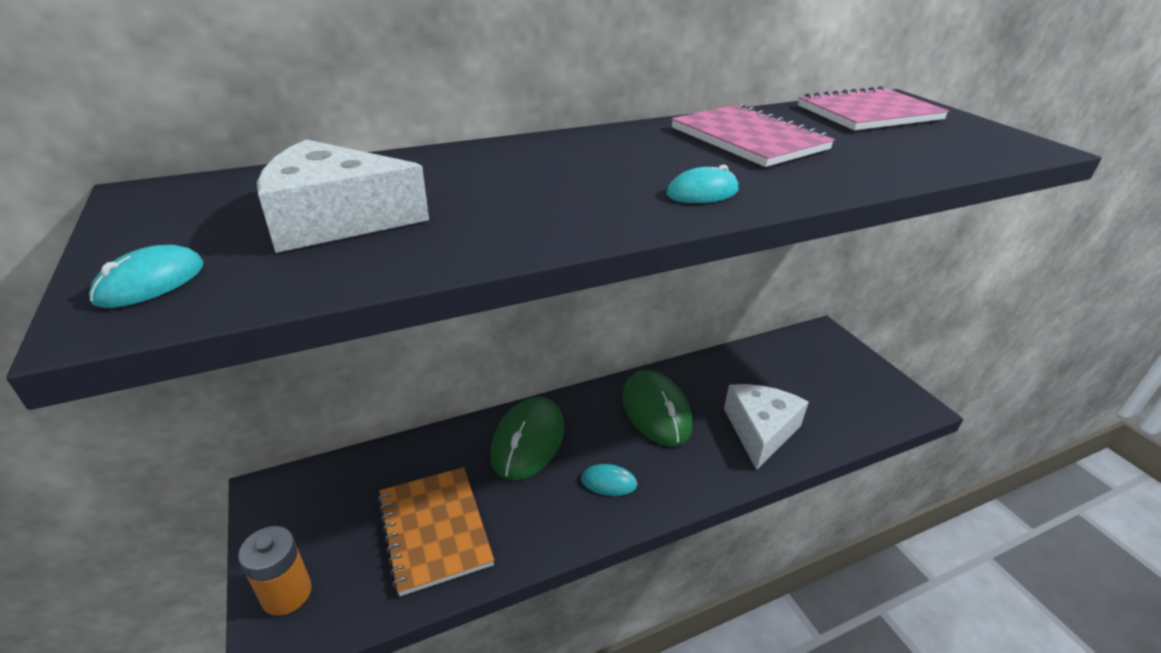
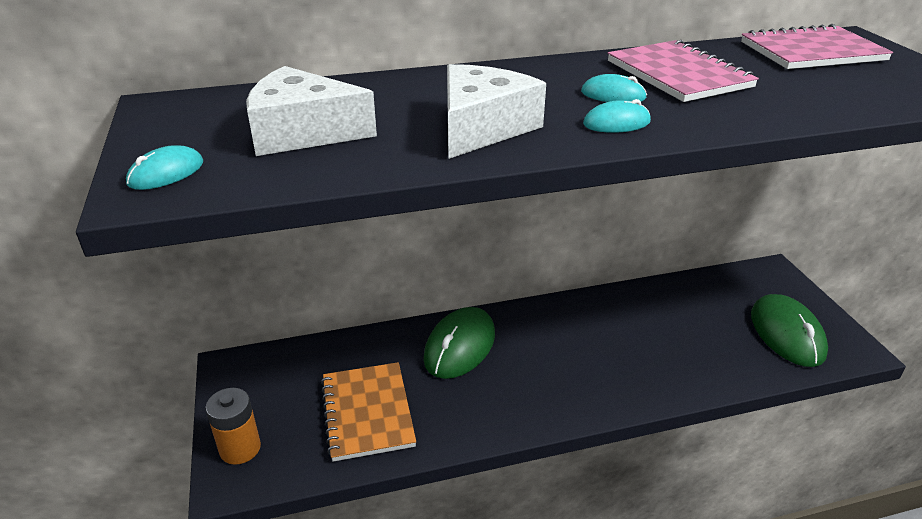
camera: 10 degrees right, 0 degrees up
(608, 482) = (529, 389): turquoise mouse -> turquoise mouse (613, 95)
(656, 411) = (585, 330): green mouse -> green mouse (787, 334)
(760, 431) = (686, 358): white cheese -> white cheese (482, 127)

